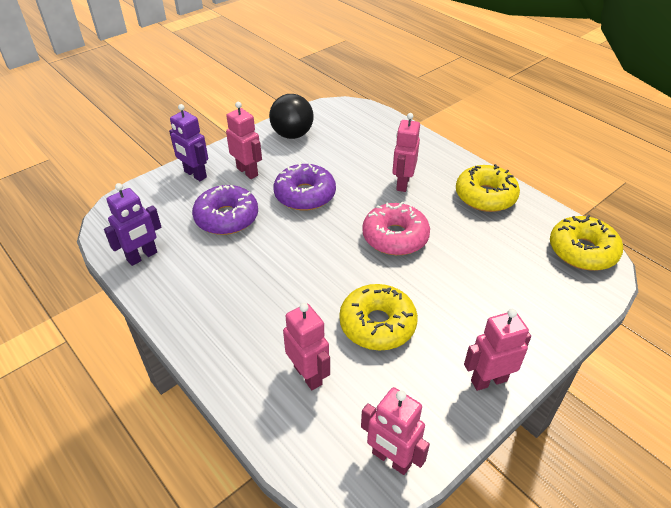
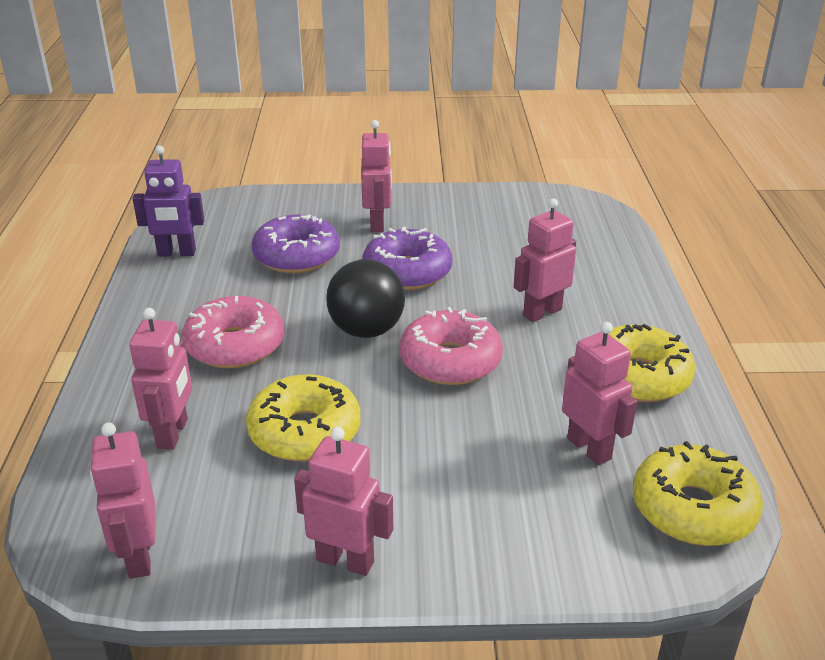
camera: 40 degrees right, 10 degrees down
(195, 174) = (321, 204): purple robot -> none
(268, 297) = (235, 345): none -> pink donut
(292, 135) = (478, 208): black ball -> black ball (366, 330)
(511, 247) = (589, 448): none -> pink robot

